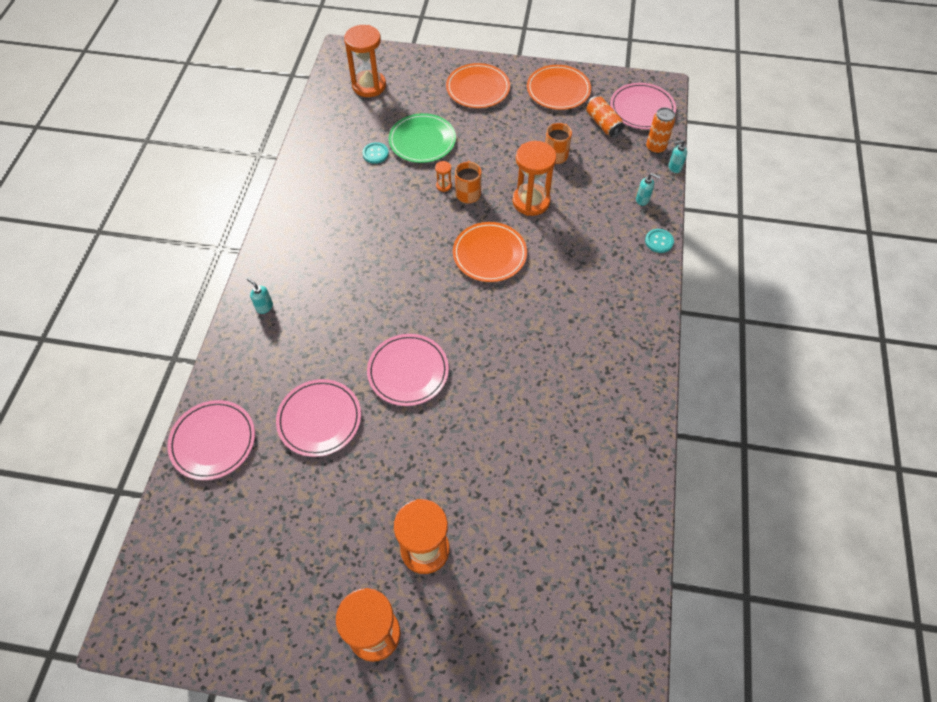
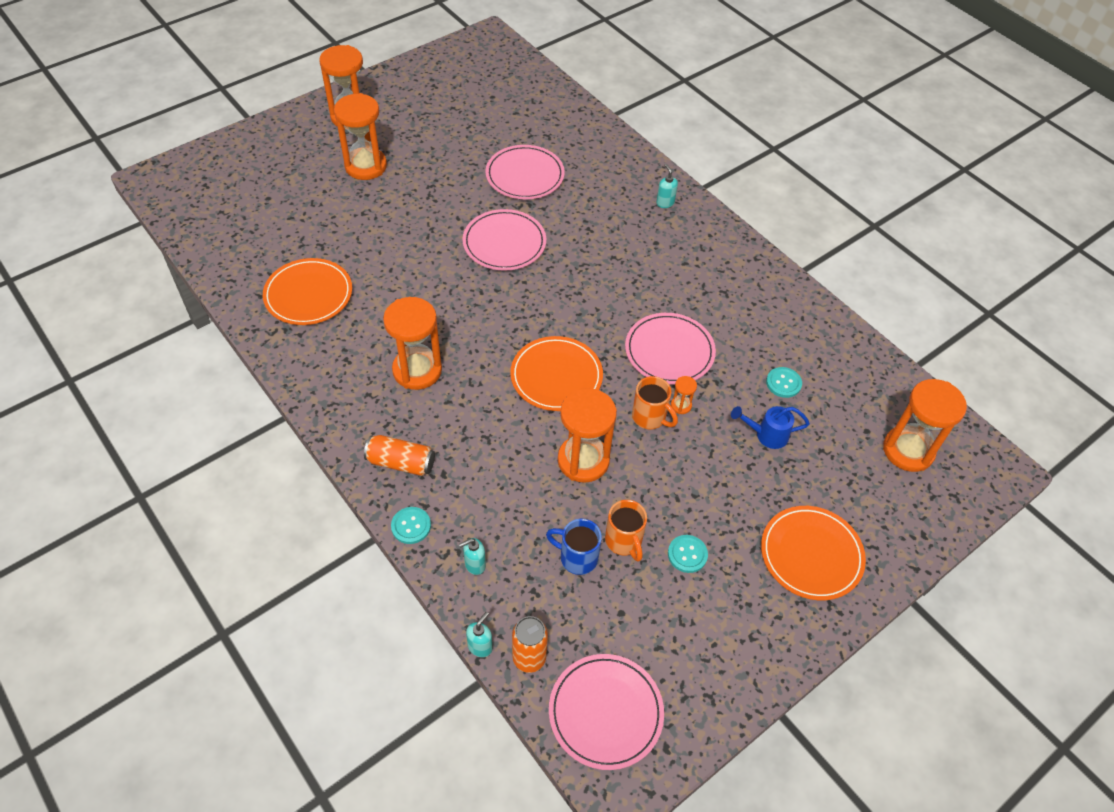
camera: 130 degrees right, 5 degrees down
(213, 441) = (572, 121): pink plate -> pink plate (669, 351)
(264, 307) = (665, 203): turquoise soap dispenser -> turquoise soap dispenser turned 105 degrees counterclockwise
(422, 141) = (766, 435): green plate -> blue watering can
(533, 128) = (687, 554): none -> turquoise button
(558, 90) = (730, 643): orange plate -> orange plate (308, 294)
(568, 325) = (417, 370): none -> orange hourglass
(587, 165) = (577, 557): none -> blue mug
(603, 123) = (624, 638): orange can -> orange can (401, 463)

